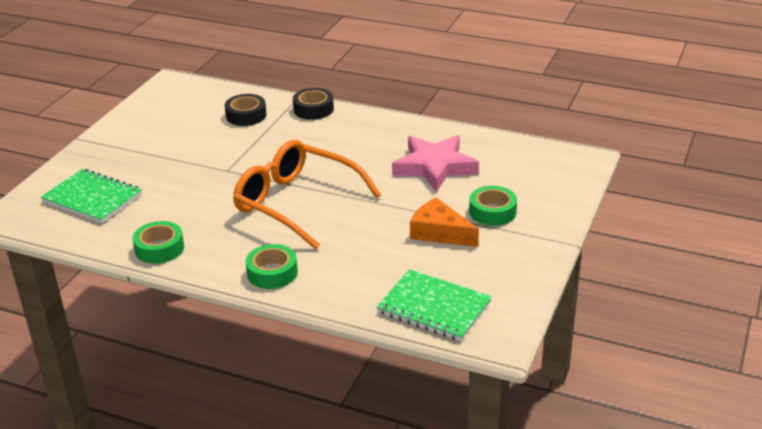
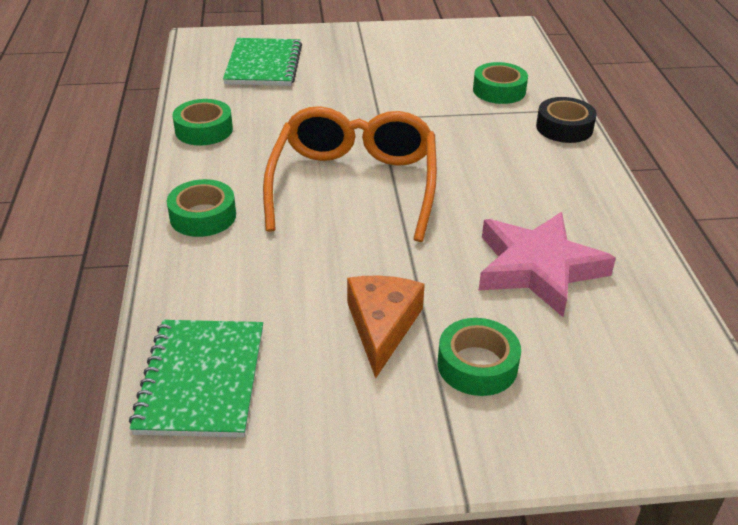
camera: 60 degrees right, 5 degrees up
(246, 115) = (499, 90): black tape -> green tape

